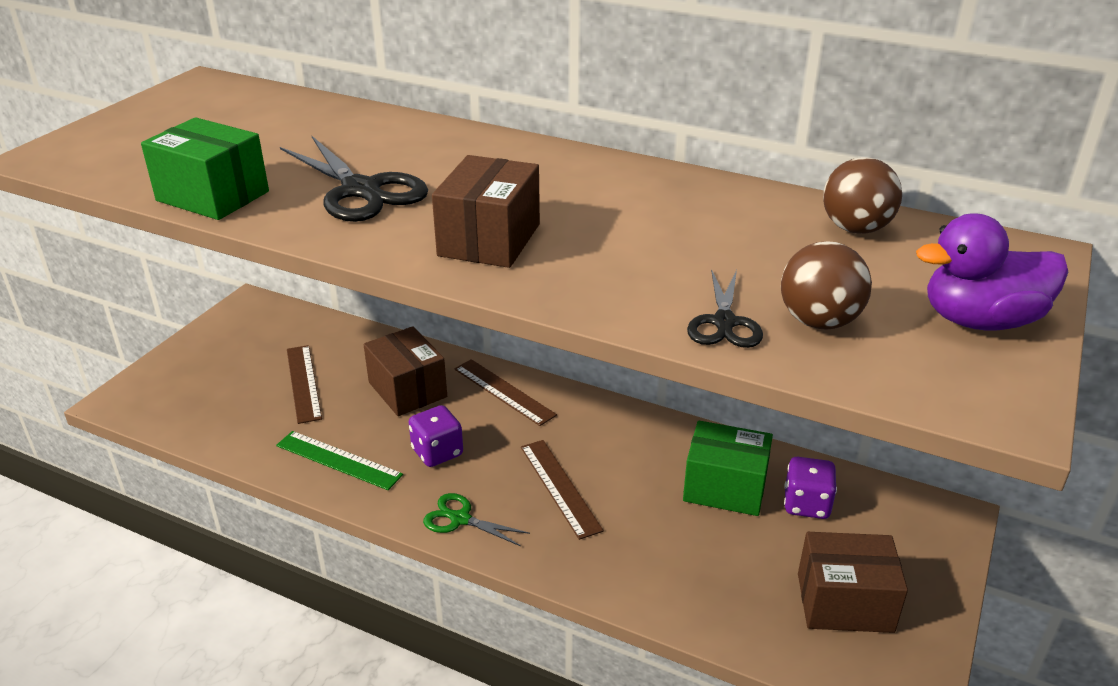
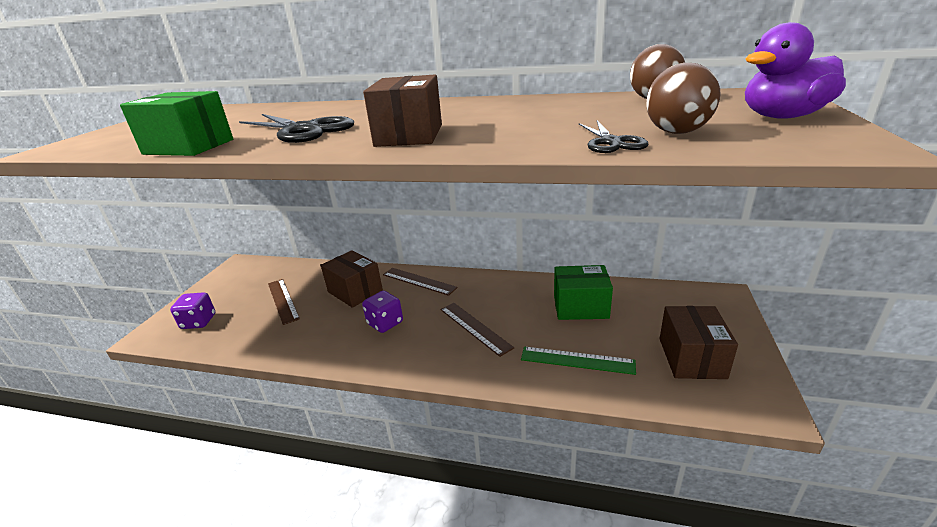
camera: 10 degrees left, 5 degrees down
(338, 460) = (316, 341): green ruler -> green ruler (577, 360)
(460, 519) = (413, 361): green scissors -> none
(806, 504) = (635, 306): purple dice -> purple dice (198, 322)
(844, 602) = (691, 358): brown box -> brown box turned 75 degrees counterclockwise

